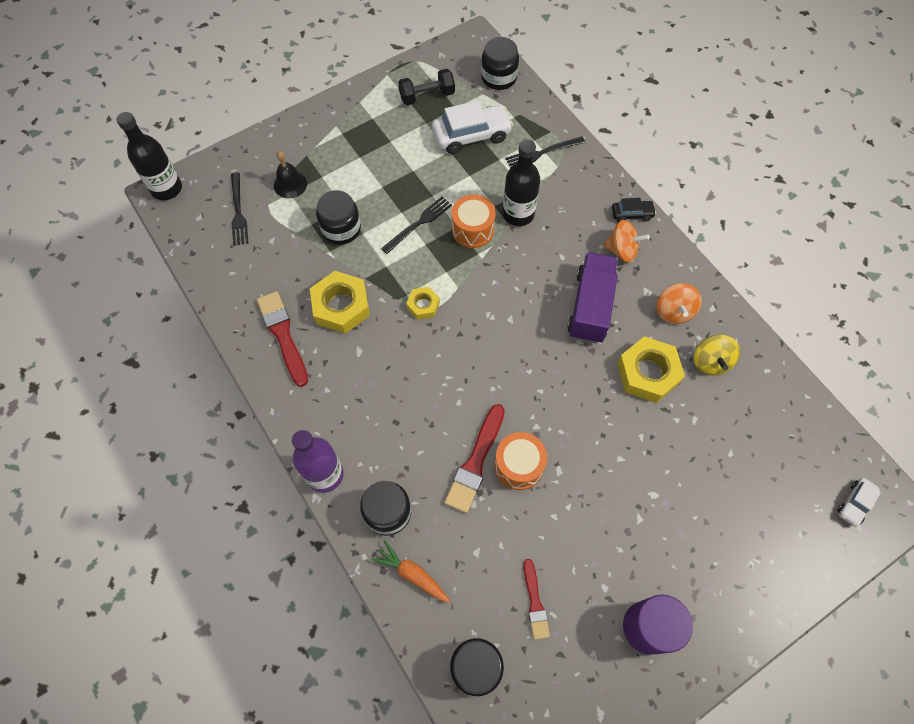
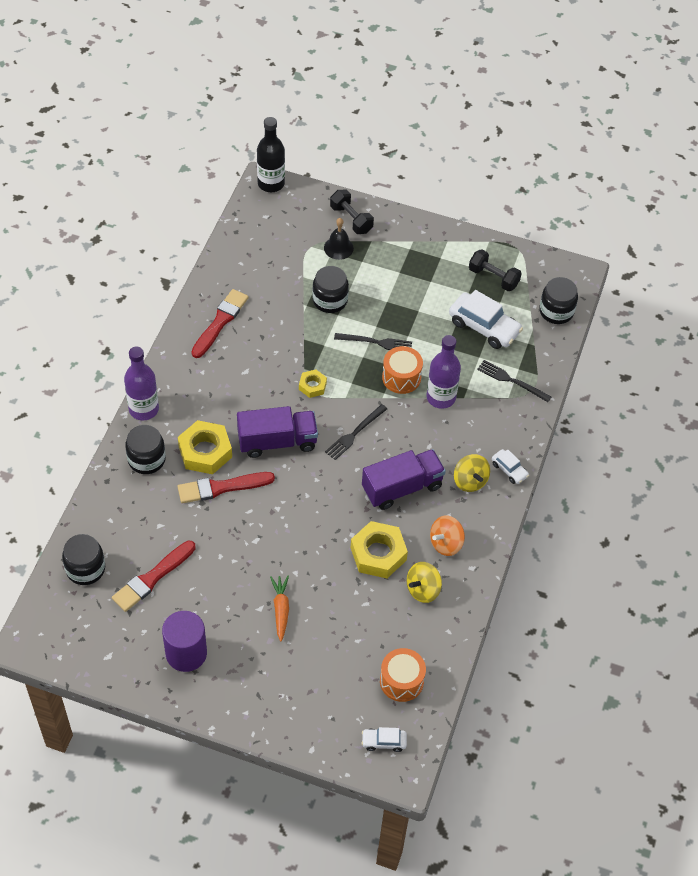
camera: 50 degrees right, 10 degrees down
(238, 212) = (289, 234): black fork -> black fork (354, 433)
(268, 154) = (351, 219): none -> black dumbbell
(341, 306) = (270, 339): yellow nut -> yellow nut (205, 451)
(412, 574) = (117, 498): orange carrot -> orange carrot (281, 609)
(461, 376) = (277, 441): none -> purple truck
(518, 214) = (441, 397): black bottle -> purple bottle
(518, 465) = (239, 514): orange drum -> orange drum (401, 681)
(535, 602) = (152, 578): red brush -> red brush, size x1.63
(622, 250) = (470, 481): orange spinning top -> yellow spinning top
(632, 214) = (509, 470): black car -> white car

